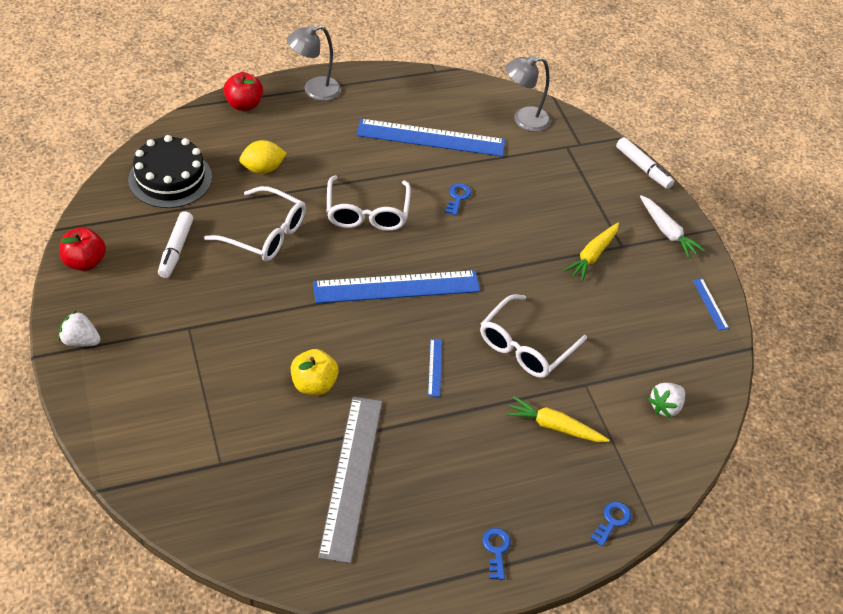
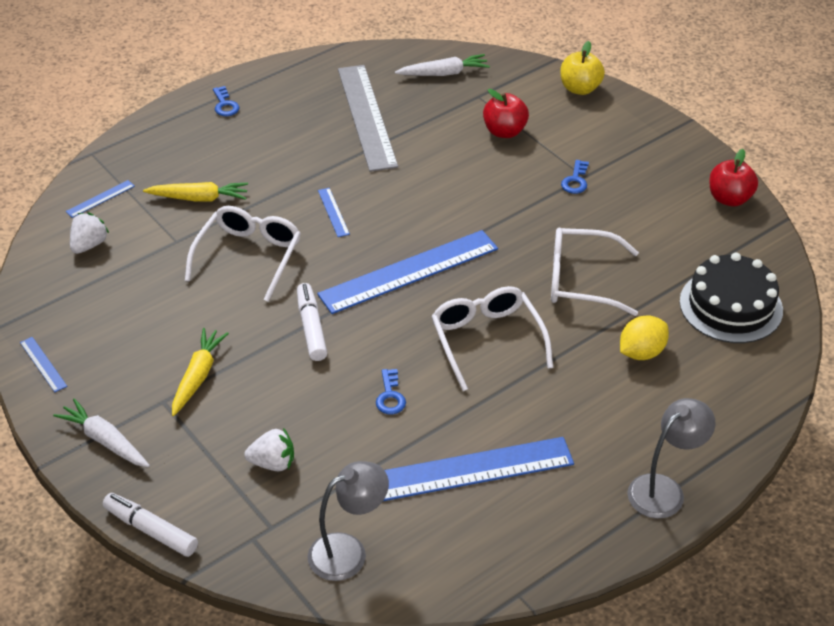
camera: 165 degrees right, 5 degrees down
(80, 341) = (666, 139): white strawberry -> white strawberry (273, 463)
(176, 249) = (656, 237): white marker -> white marker (311, 328)
(236, 512) = (444, 73): none -> white carrot
(244, 104) = (734, 432): red apple -> red apple (504, 131)
(314, 384) = (439, 167): yellow apple -> yellow apple (580, 88)
(612, 521) = (129, 147): blue key -> blue key (575, 180)
(650, 459) = (100, 199): none -> blue ruler

